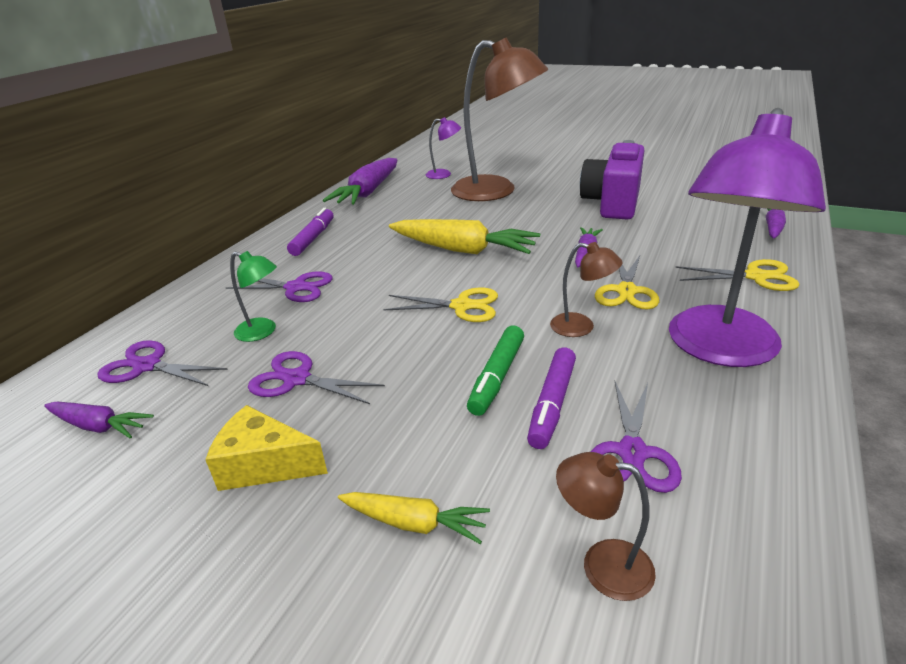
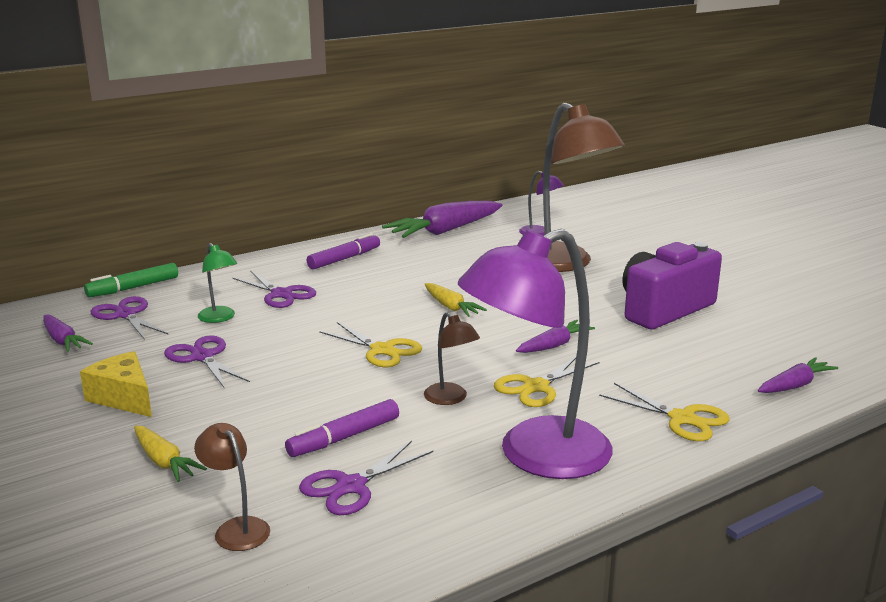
camera: 30 degrees right, 10 degrees down
(463, 250) = (451, 307): yellow carrot -> yellow carrot, size x0.54
(497, 377) = (333, 406): green marker -> green marker (133, 288)

